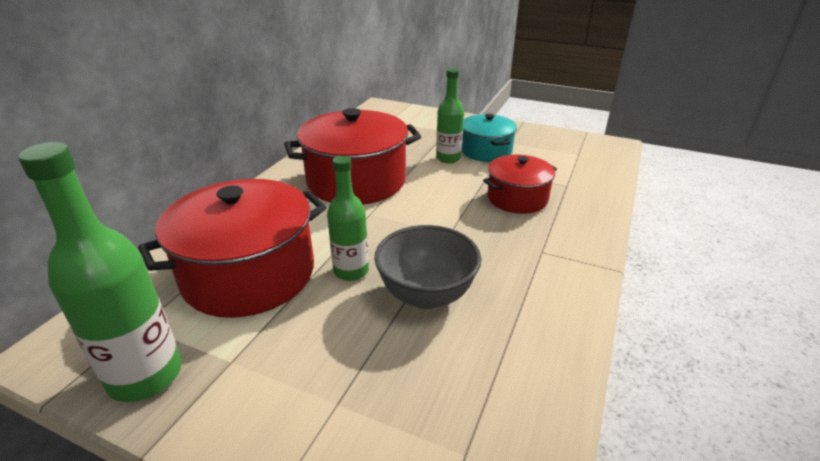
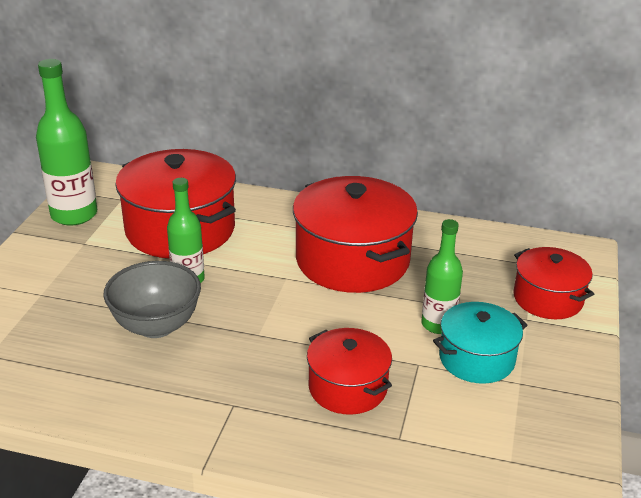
camera: 80 degrees right, 0 degrees up
(427, 122) = (548, 298): none -> red pot

